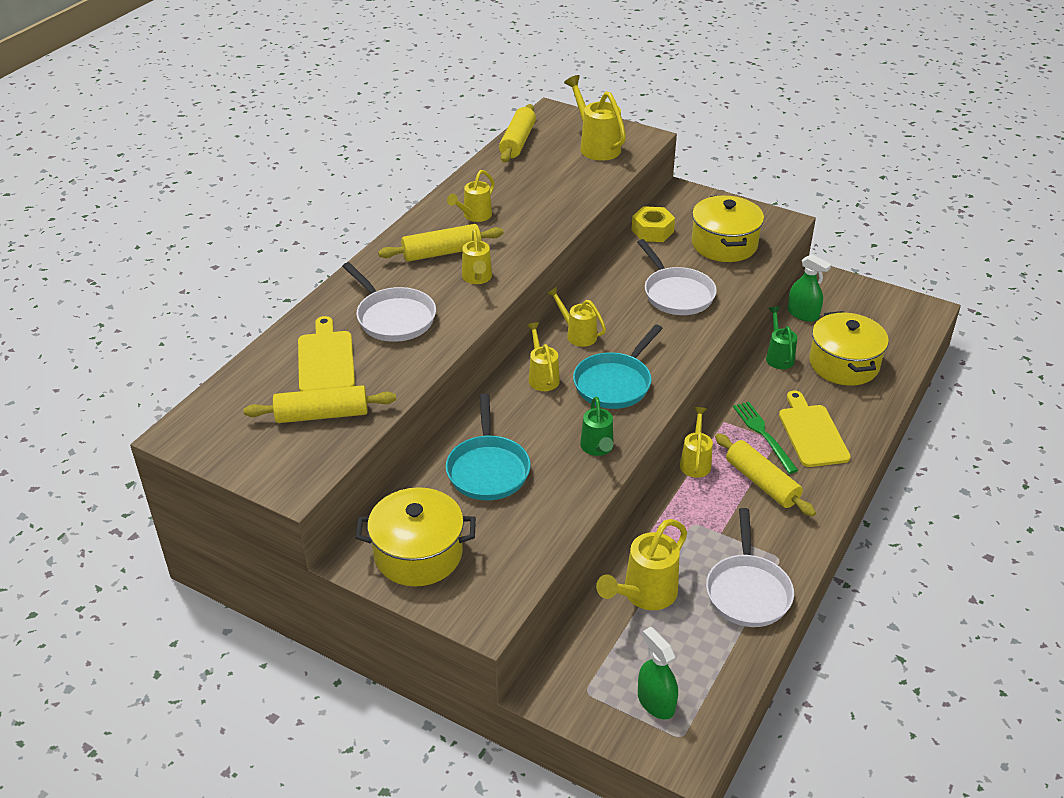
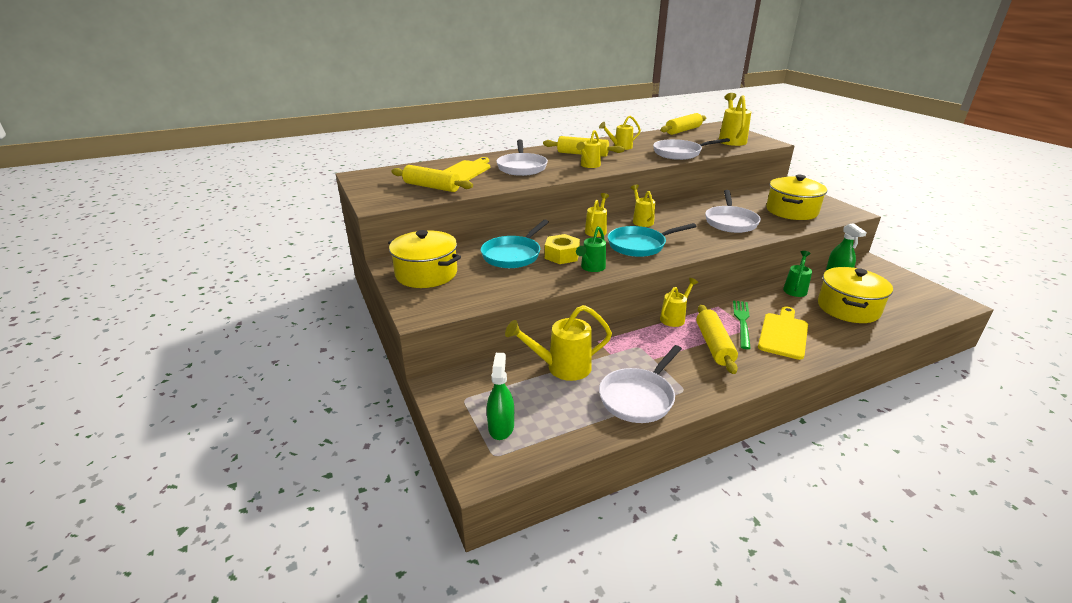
camera: 35 degrees right, 10 degrees down
(562, 204) = (680, 153): none -> white pan
(652, 231) = (745, 195): yellow nut -> yellow nut (562, 255)

